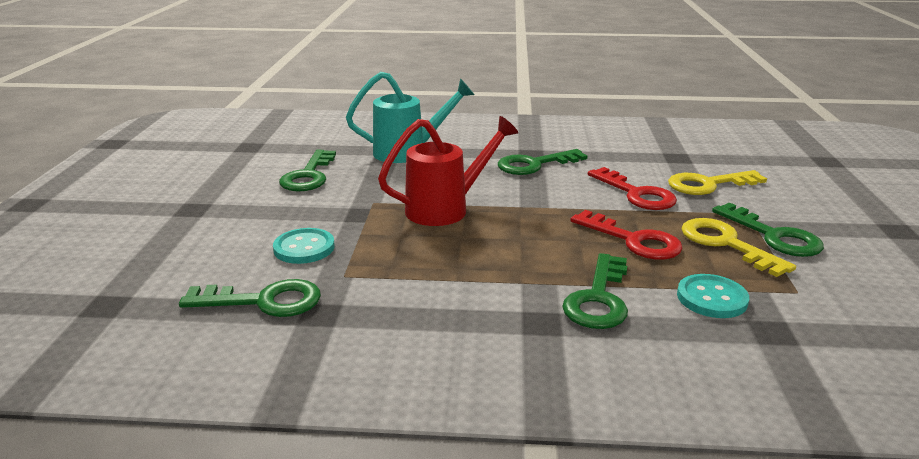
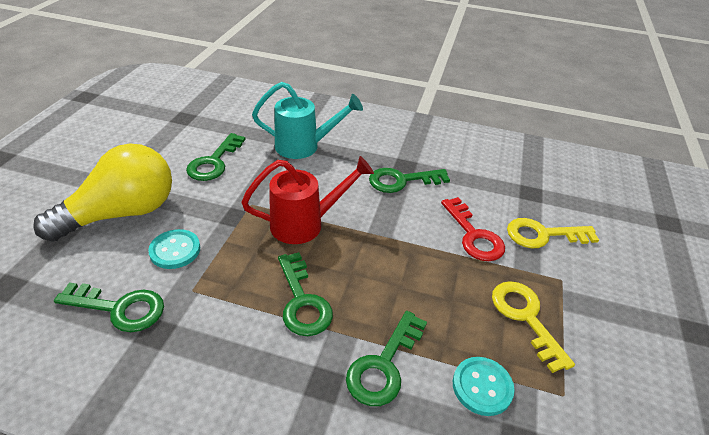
camera: 10 degrees right, 15 degrees up
(220, 228) = (122, 213): none -> yellow light bulb
(633, 240) = (445, 296): red key -> none
(773, 236) = (573, 316): green key -> green key (302, 301)

